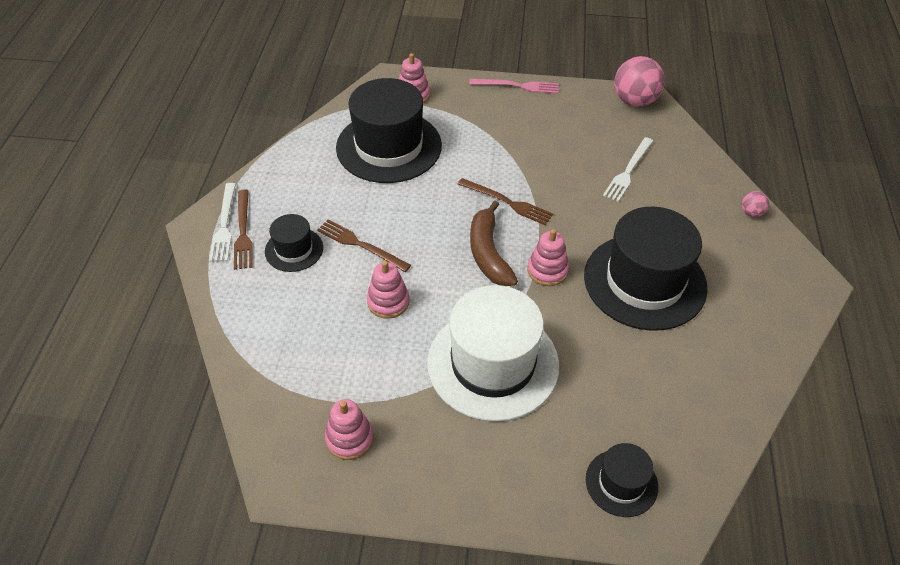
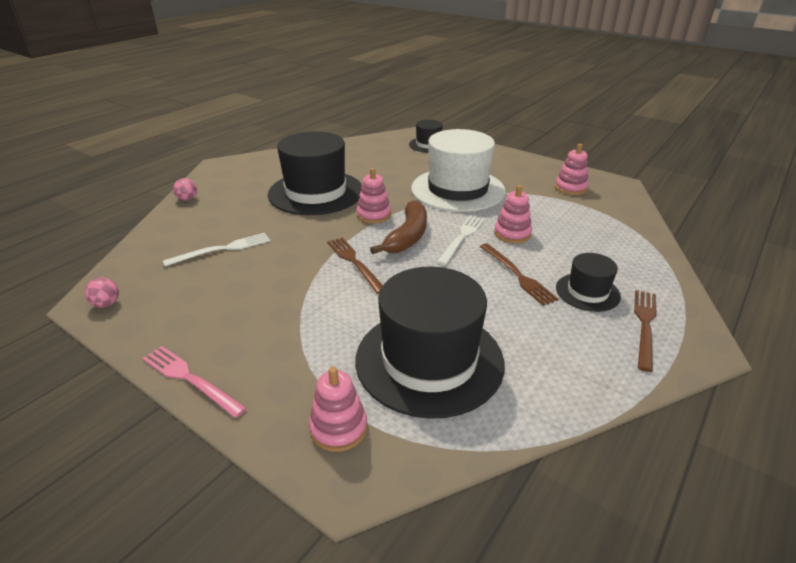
camera: 150 degrees left, 15 degrees down
(224, 225) = (669, 340): white fork -> white fork (462, 238)
(635, 101) = (106, 304): pink ball -> pink ball, size x0.47

